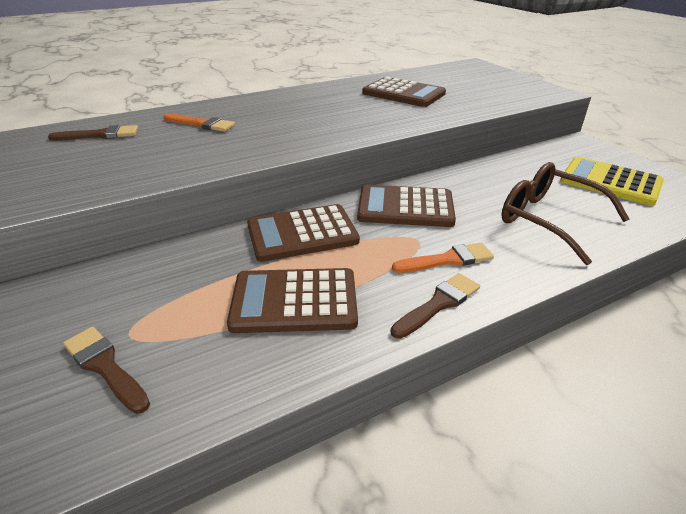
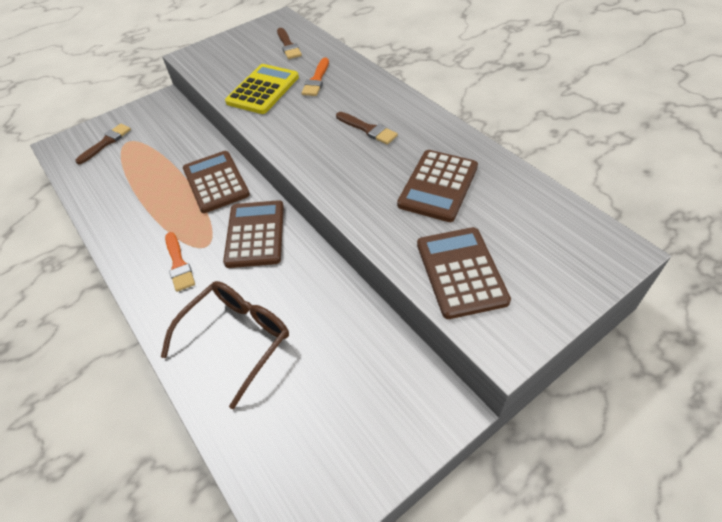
camera: 85 degrees right, 15 degrees up
(294, 301) = (143, 194): brown calculator -> brown calculator (461, 272)
(438, 304) = (130, 261): brown brush -> brown brush (368, 129)
(610, 182) = (325, 416): yellow calculator -> yellow calculator (263, 90)

